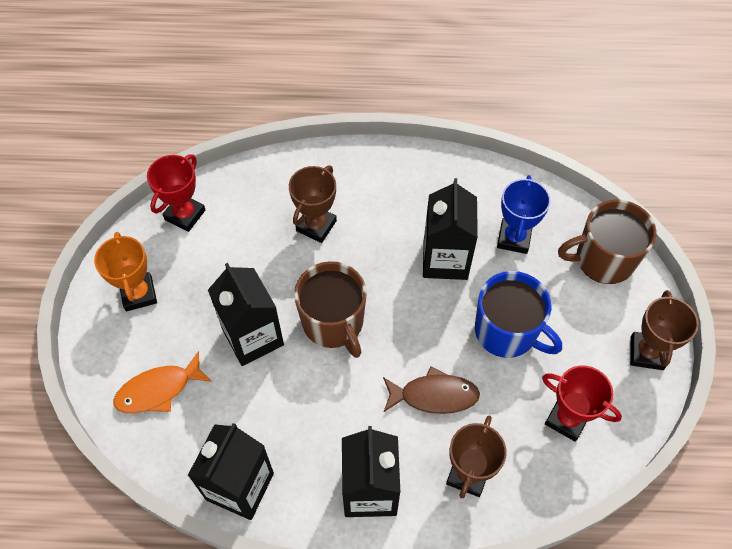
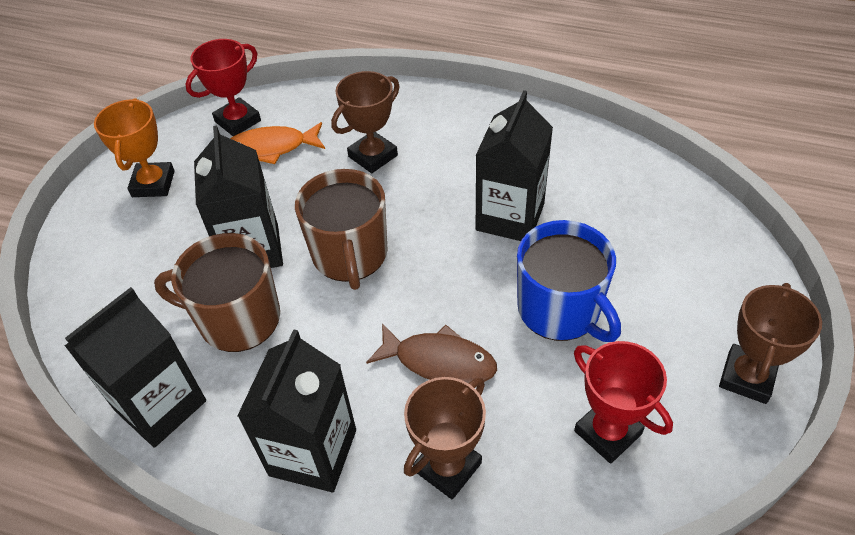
camera: 20 degrees right, 10 degrees down
(158, 390) = (124, 280): orange fish -> orange fish (271, 148)
(514, 238) = (604, 211): blue trophy -> none
(603, 259) = (715, 256): brown mug -> brown mug (237, 319)

